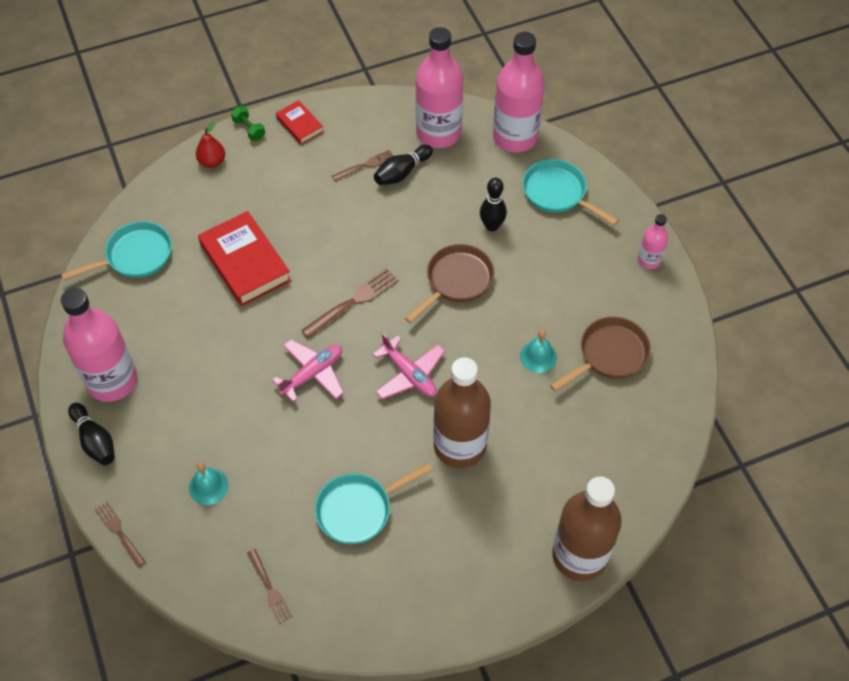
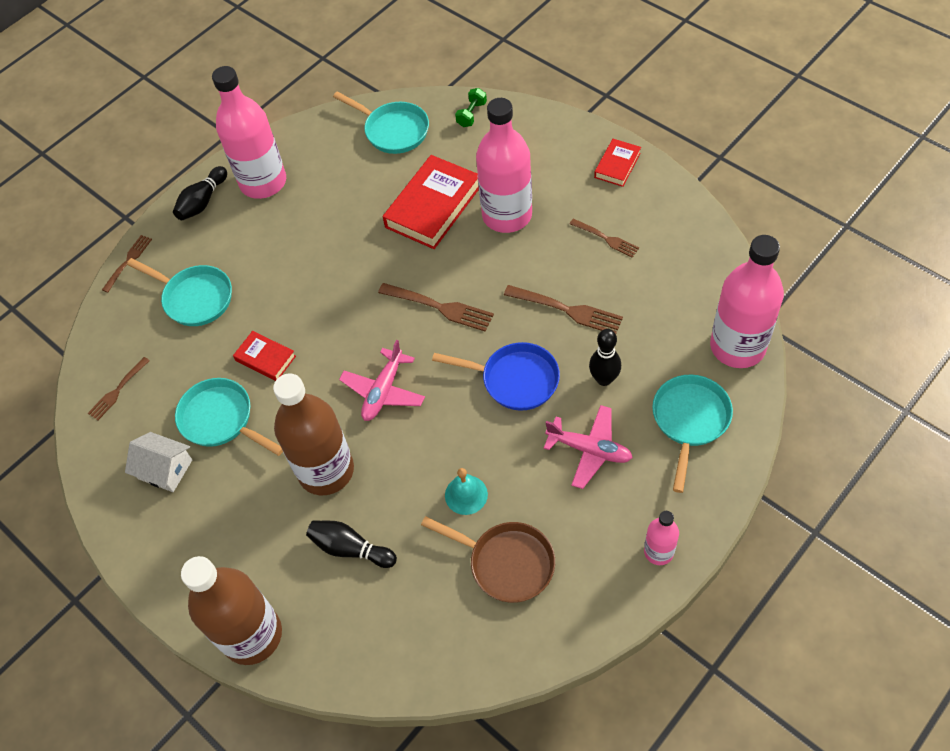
camera: 70 degrees right, 0 degrees up
(208, 486) = (195, 298): turquoise bell -> turquoise pan
(212, 162) = (528, 127): red pear -> none
(249, 129) = (584, 132): green dumbbell -> green dumbbell (471, 114)
(312, 374) = (343, 315): pink plane -> pink plane (589, 450)
(317, 451) = (265, 358): none -> red book
(382, 573) = (165, 469): none -> white house
(402, 172) = (618, 271): black bowling pin -> black bowling pin (350, 548)
(414, 220) = (566, 310): none -> brown fork
(438, 133) = (691, 277): pink bottle -> pink bottle (507, 215)
(456, 281) = (515, 380): brown pan -> blue pan

